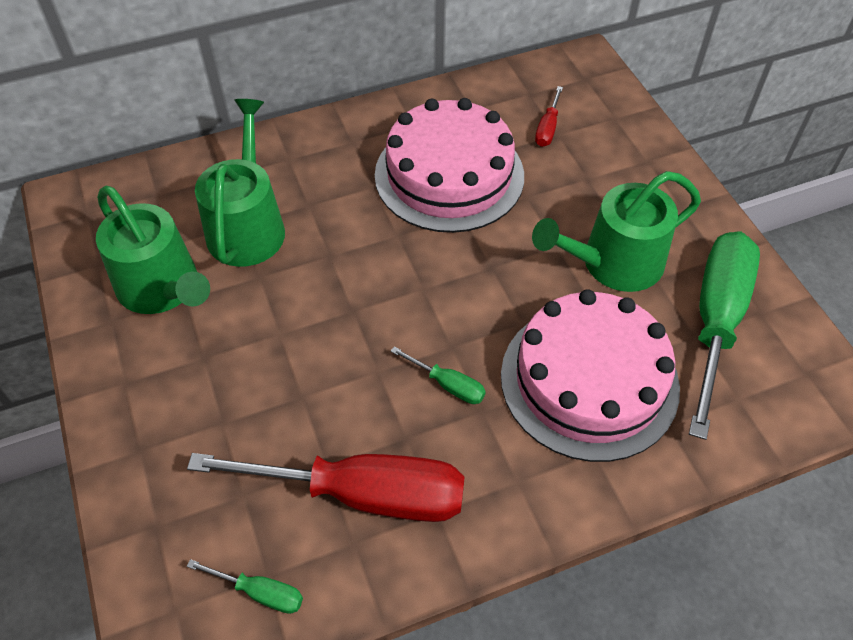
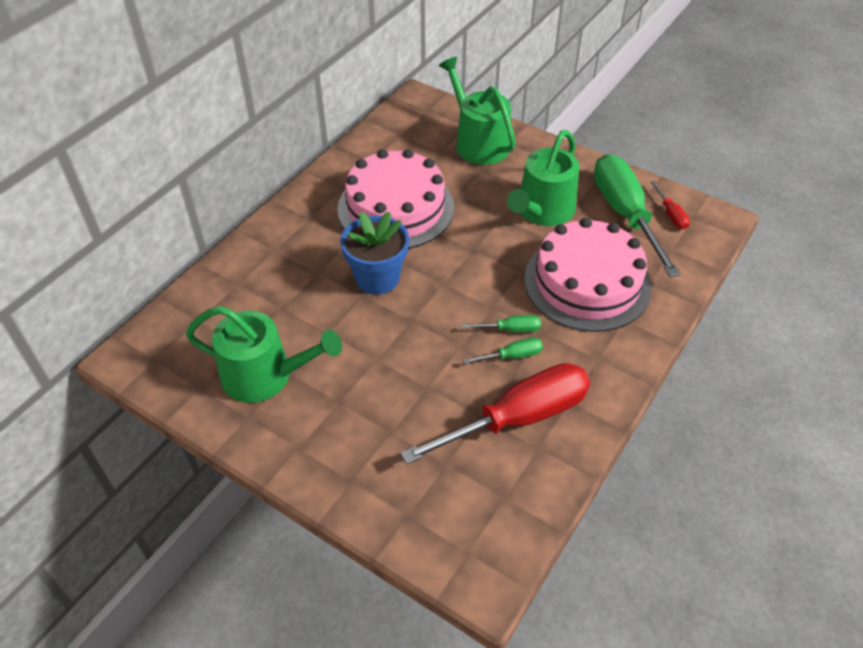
camera: 35 degrees left, 5 degrees down
(247, 226) = (288, 306): green watering can -> green watering can (478, 142)
(259, 592) = (509, 508): green screwdriver -> green screwdriver (512, 356)
(360, 244) = (377, 278): none -> blue flower pot
(547, 128) = (432, 150): red screwdriver -> red screwdriver (670, 214)

